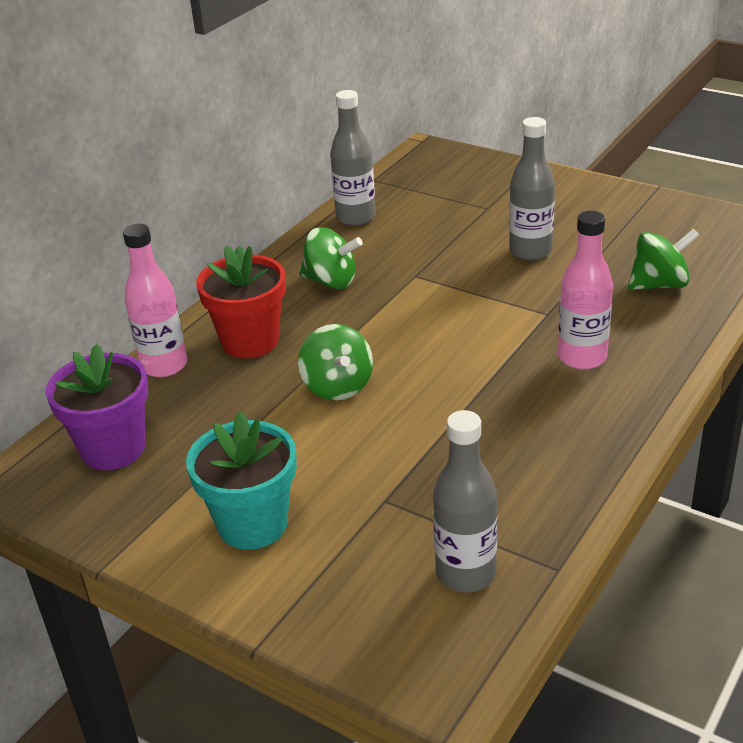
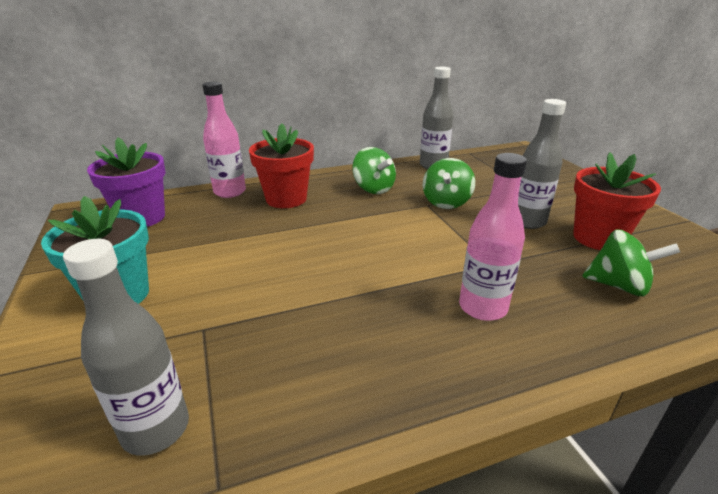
camera: 35 degrees right, 5 degrees down
(337, 386) = (291, 242): green spinning top -> green spinning top (446, 202)
(605, 242) = (598, 238): none -> red flower pot

